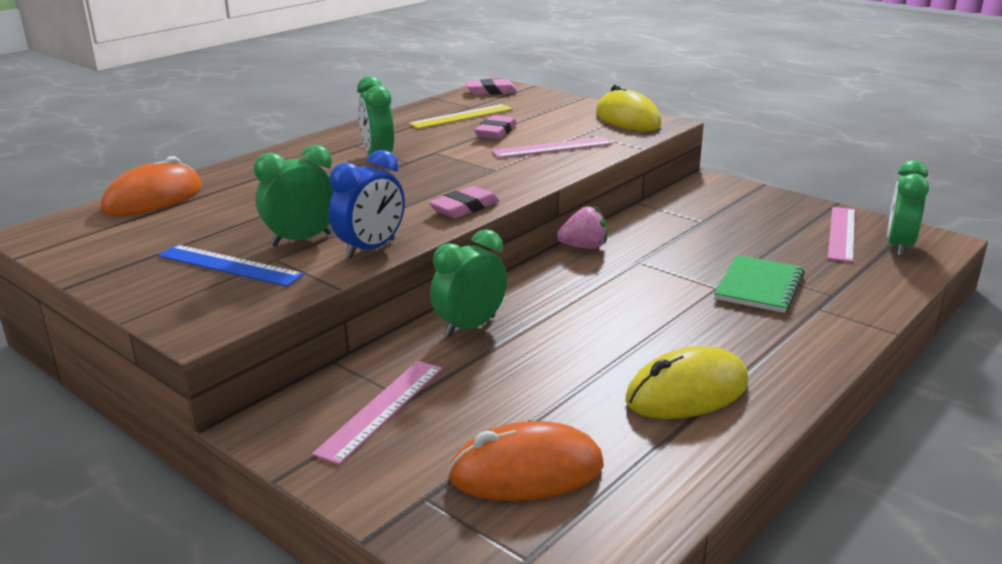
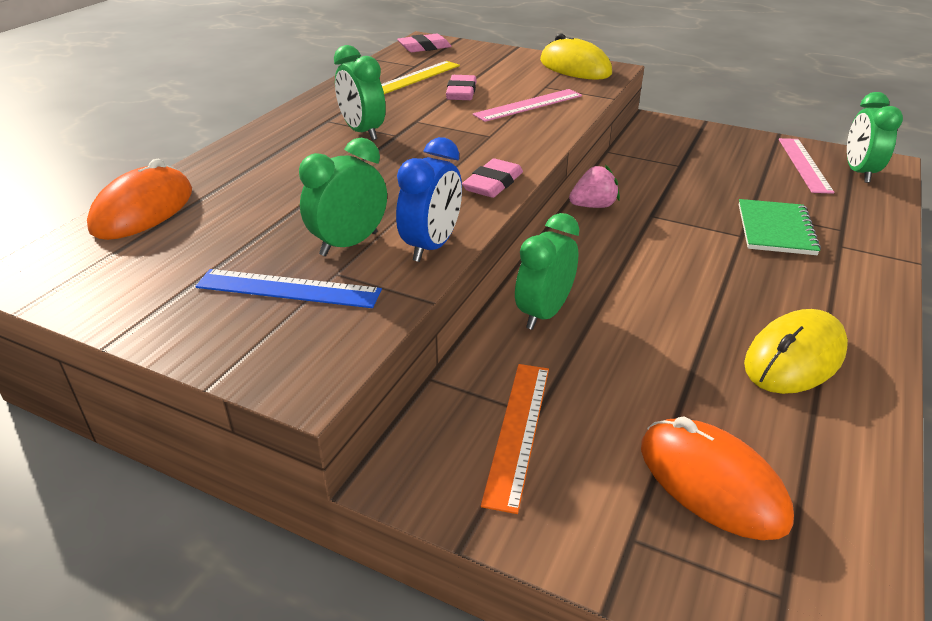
camera: 15 degrees left, 10 degrees up
(381, 409) = (517, 431): pink ruler -> orange ruler
(526, 471) = (711, 483): orange mouse -> orange mouse turned 75 degrees clockwise

